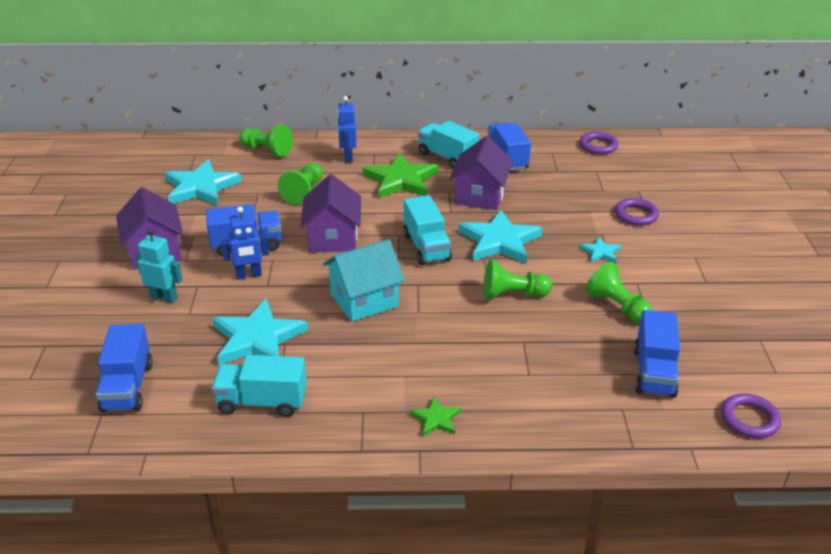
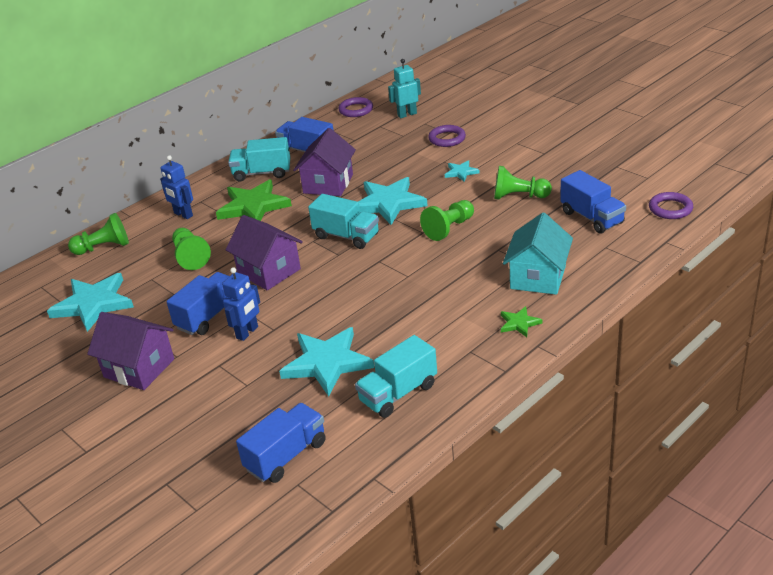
camera: 40 degrees left, 0 degrees up
(127, 387) = (286, 456): blue truck -> blue truck turned 90 degrees counterclockwise
(164, 298) = (207, 389): turquoise robot -> turquoise robot (407, 114)
(364, 300) = (360, 292): turquoise house -> turquoise house (538, 277)
(480, 195) = (328, 184): purple house -> purple house turned 45 degrees clockwise

